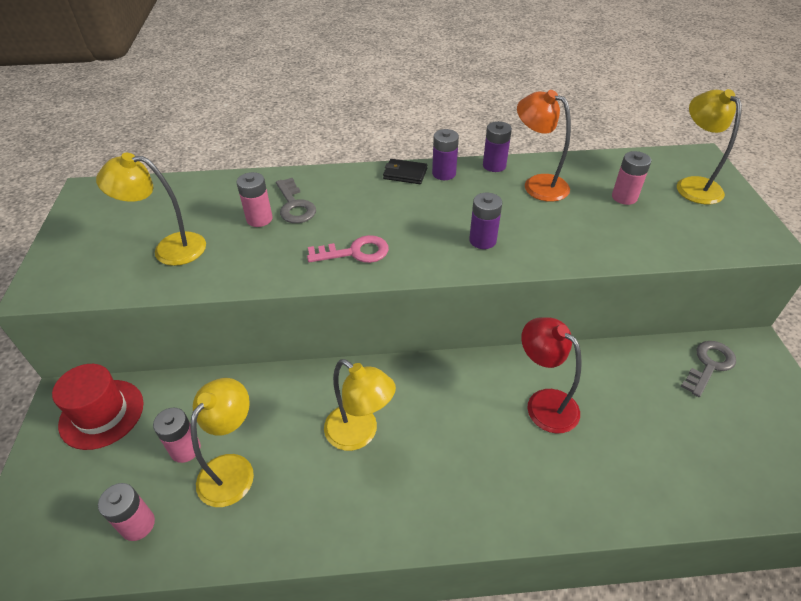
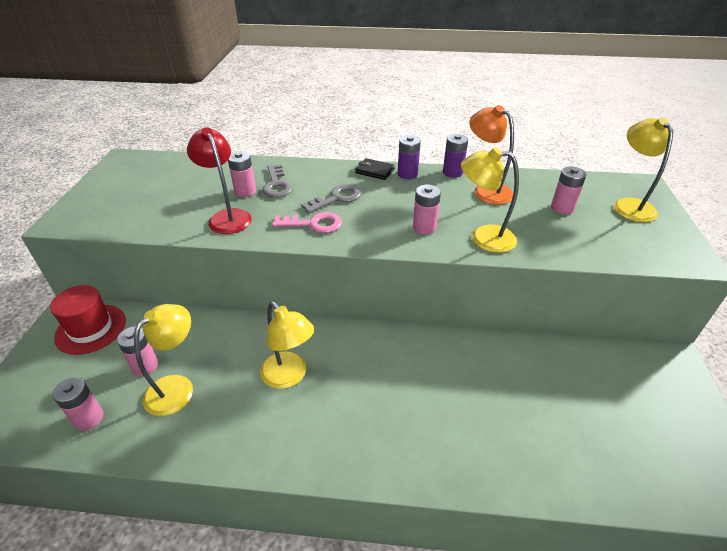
camera: 10 degrees right, 5 degrees down
(169, 249) = (168, 205): yellow lamp -> yellow lamp (483, 238)
(482, 240) = (424, 227): purple battery -> pink battery
(544, 403) = (458, 376): red lamp -> red lamp (227, 217)
(709, 365) = (623, 367): grey key -> grey key (337, 198)

